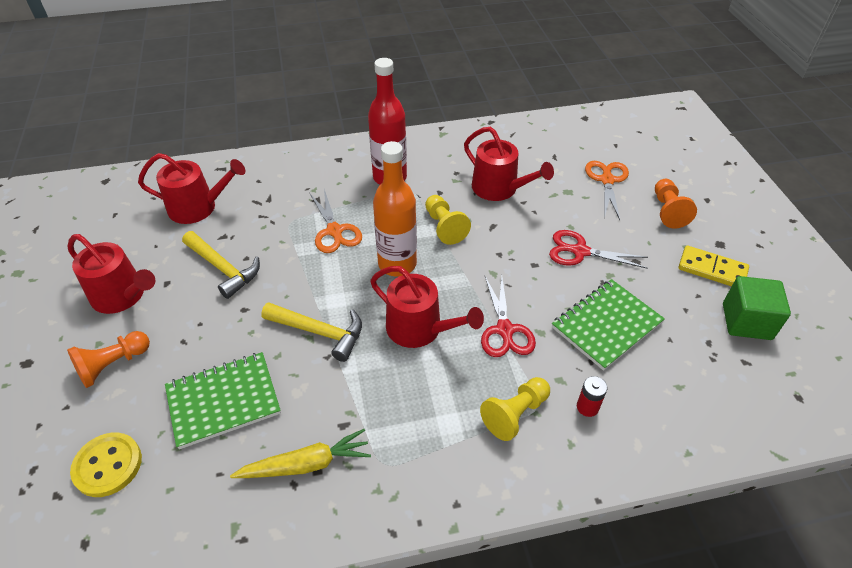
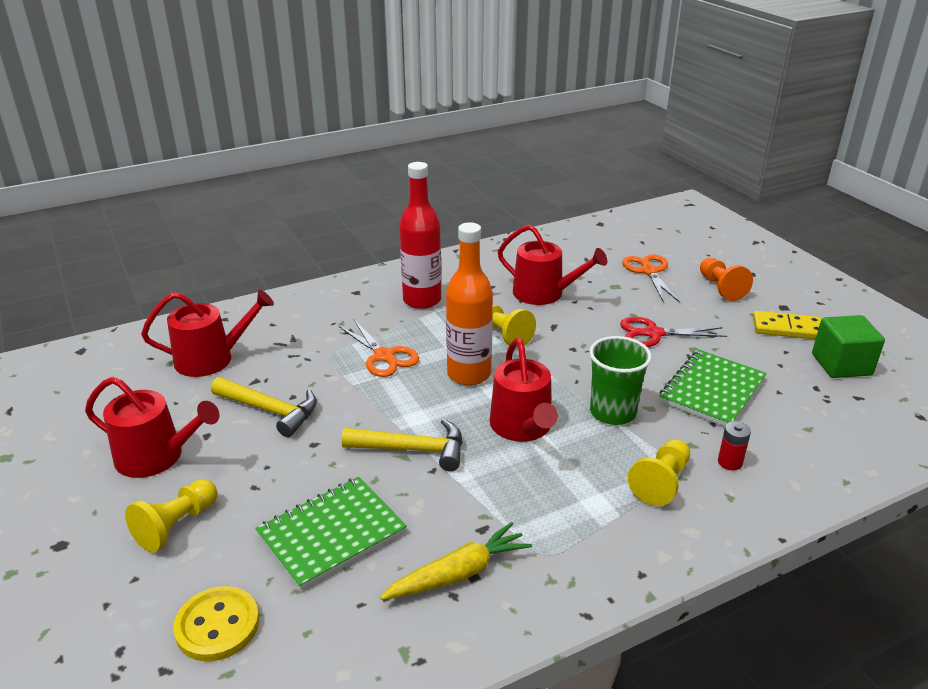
camera: 15 degrees left, 15 degrees down
(113, 365) = (176, 525): orange pawn -> yellow pawn
(420, 329) = (522, 427): red watering can -> red watering can turned 60 degrees clockwise
(505, 330) = (612, 412): red scissors -> green cup

